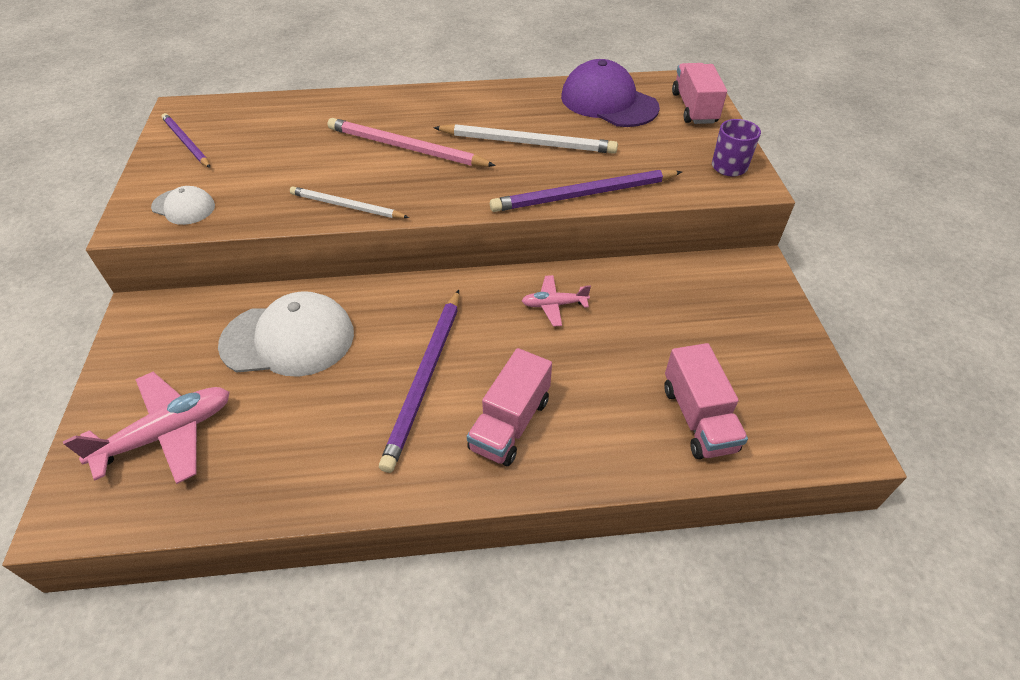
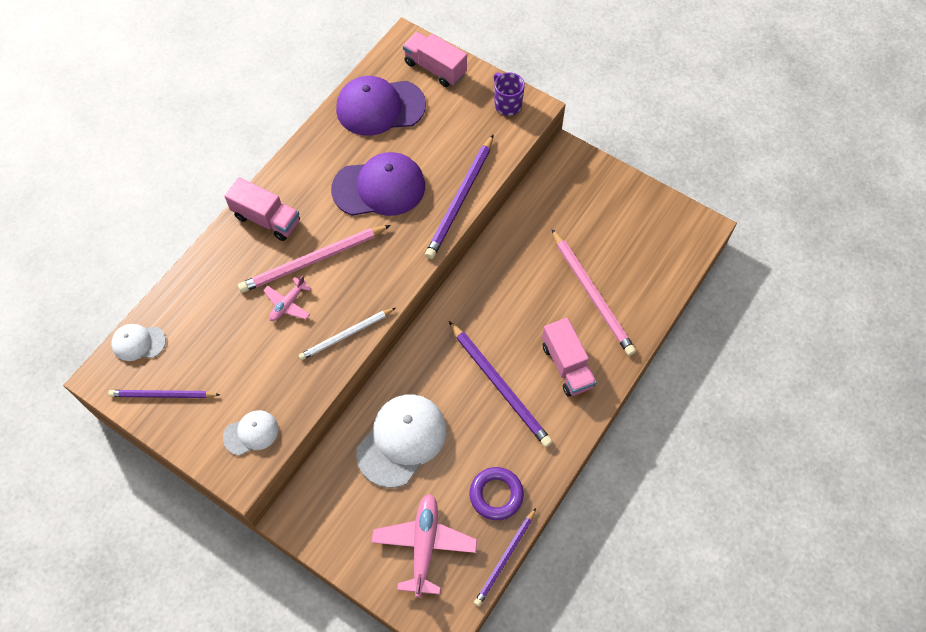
camera: 50 degrees left, 15 degrees up
(195, 526) = (505, 558): none -> purple pencil
(229, 108) = (138, 342): none -> white cap
(279, 461) = (496, 495): none -> purple ring
(528, 143) = (379, 187): white pencil -> purple cap
(554, 305) = (503, 280): pink plane -> pink plane (288, 304)
(625, 389) = (592, 294): none -> pink pencil
(698, 418) = (637, 277): pink truck -> pink truck (267, 219)

